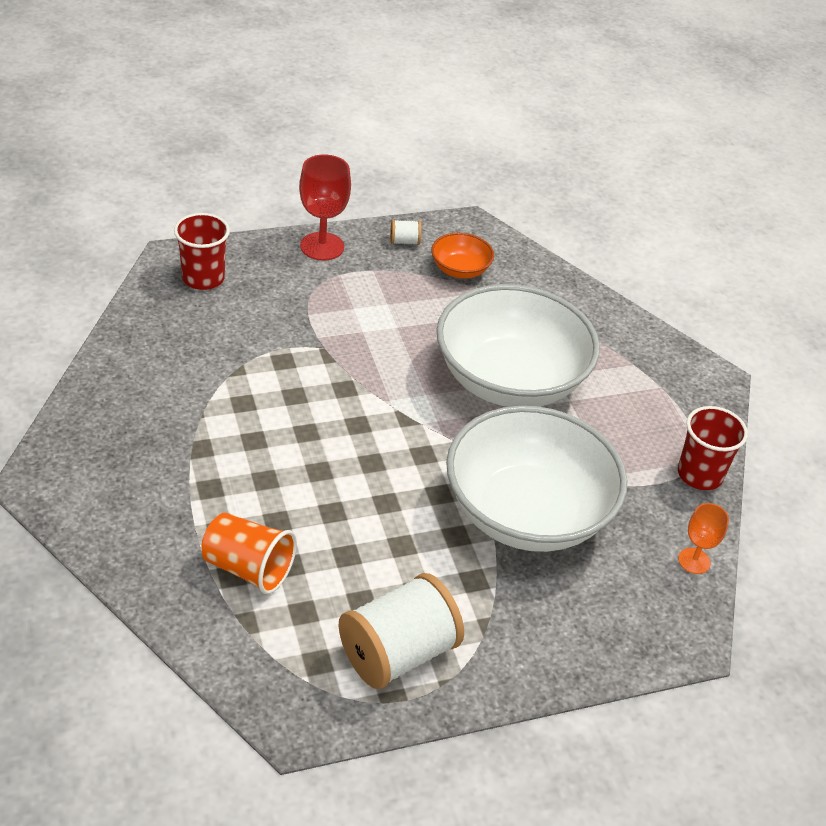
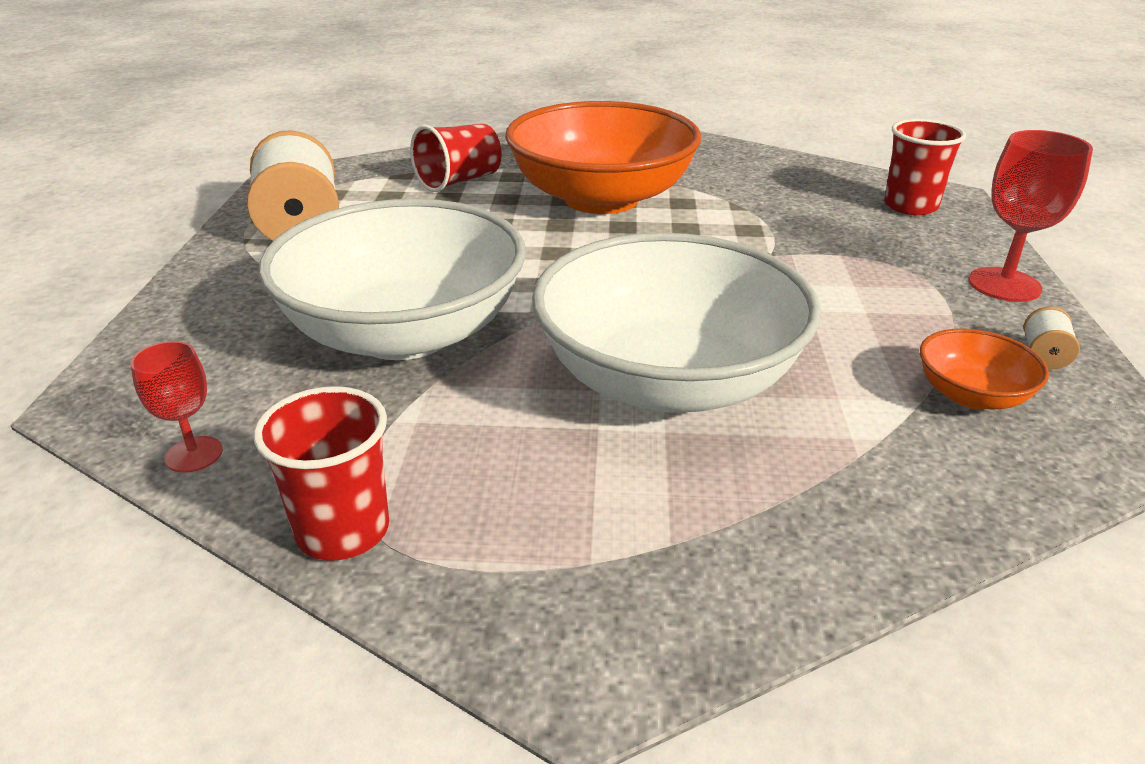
camera: 115 degrees right, 10 degrees down
(248, 568) = (459, 181): orange cup -> red cup
(253, 455) = (601, 198): none -> orange bowl
(694, 561) = (194, 454): orange goblet -> red goblet

